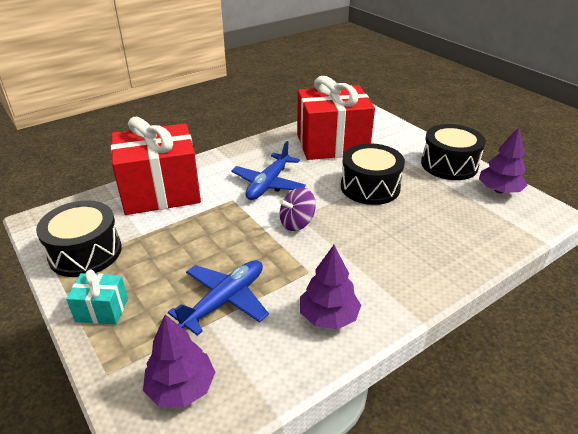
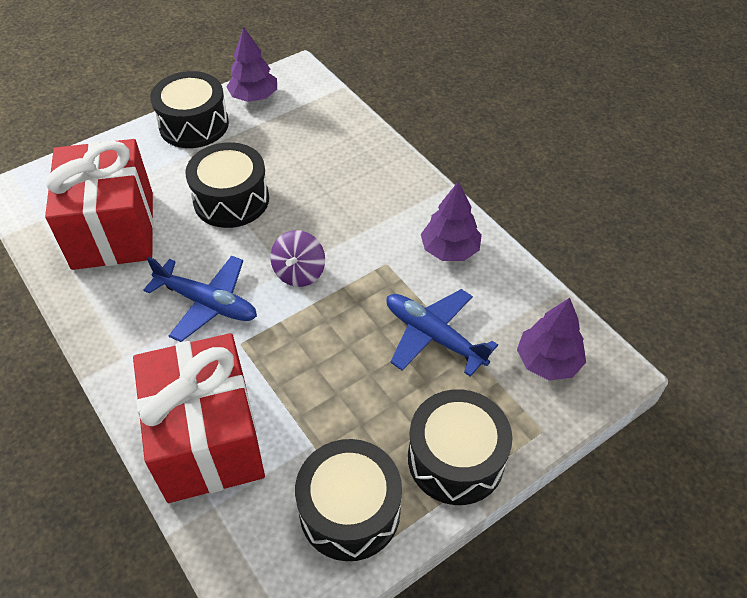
camera: 90 degrees left, 15 degrees up
(102, 310) = (456, 459): turquoise gift -> black drum
(297, 223) = (299, 272): purple spinning top -> purple spinning top turned 45 degrees clockwise

